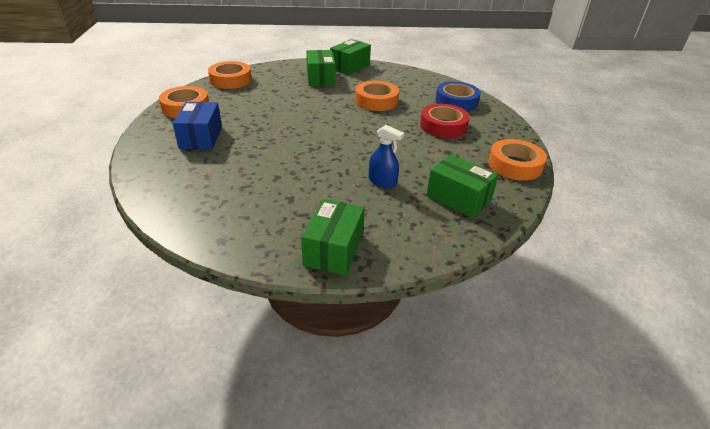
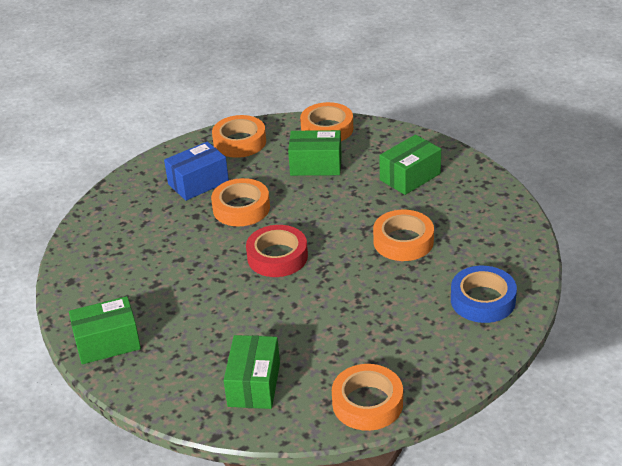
camera: 60 degrees right, 0 degrees up
(259, 133) = (241, 208): none -> orange tape
(350, 67) = (472, 179): green box -> green box (316, 165)
(382, 181) = (235, 323): blue spray bottle -> none
(443, 126) = (400, 315): red tape -> red tape (277, 257)

